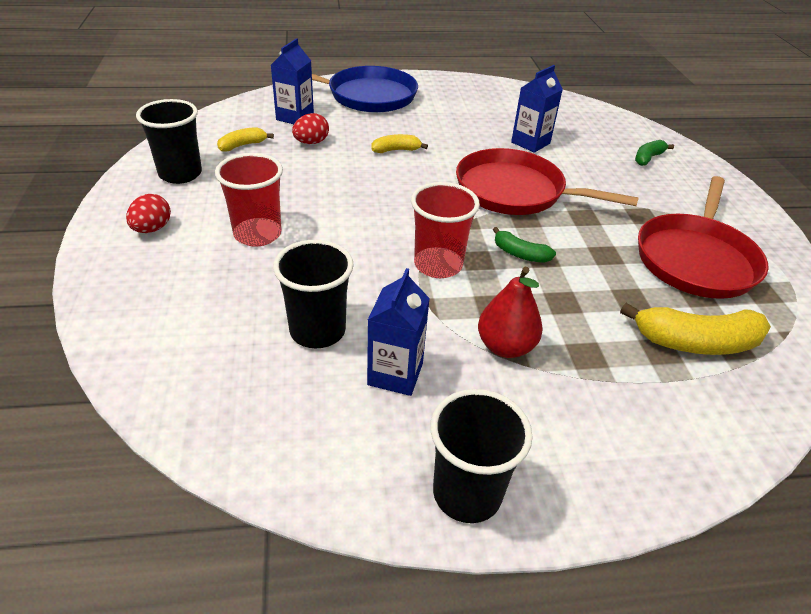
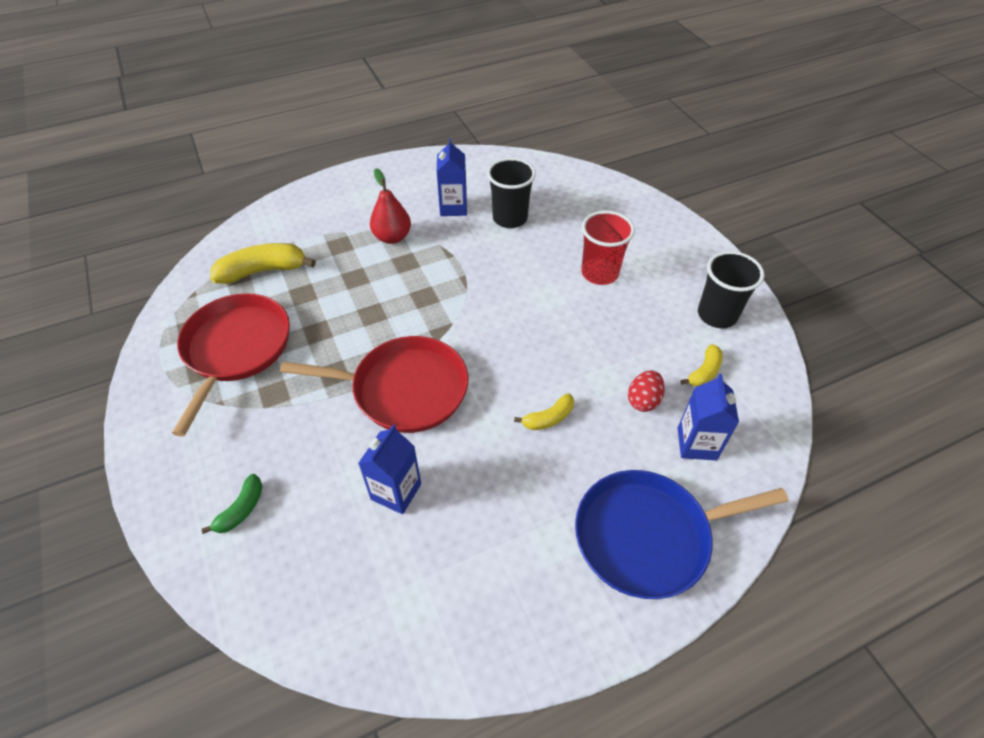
camera: 165 degrees right, 10 degrees up
(152, 229) = (676, 257): red egg -> none
(438, 265) = (453, 284): red cup -> none
(467, 493) = (401, 170): black cup -> none
(520, 254) = (391, 311): green banana -> none

